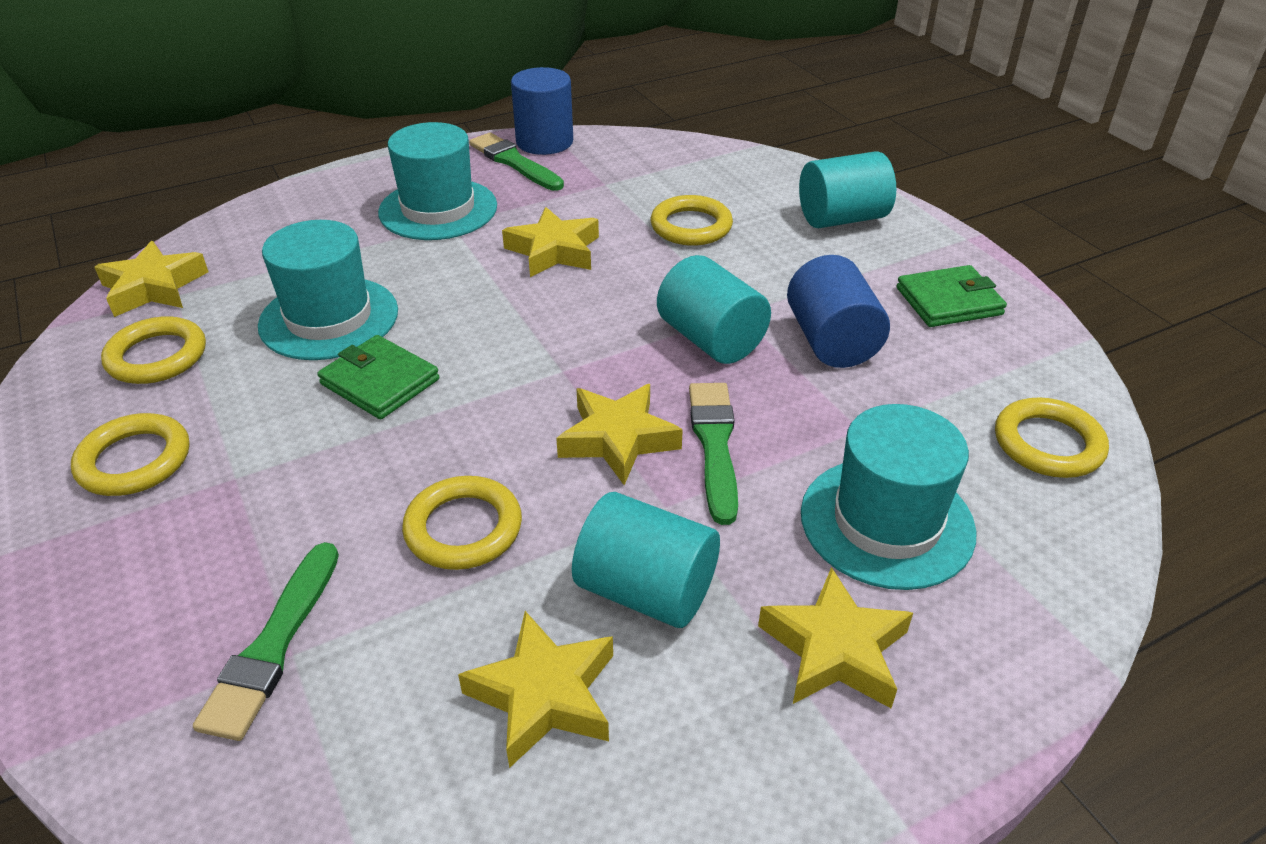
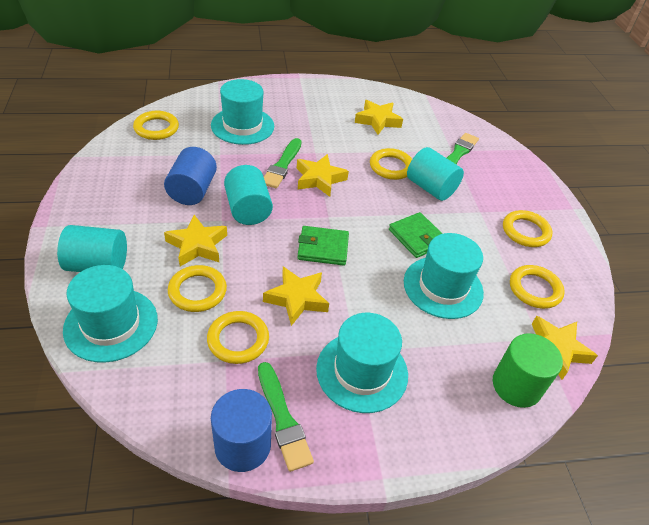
camera: 165 degrees left, 5 degrees up
(229, 240) = (516, 386): none -> green cylinder
(603, 200) = (238, 340): none -> yellow ring
(646, 590) = (336, 133): turquoise cylinder -> turquoise cylinder (431, 188)
(758, 179) = (111, 324): none -> turquoise hat
(835, 649) = (289, 106): yellow star -> yellow star (197, 245)
(949, 301) = (112, 192): green wallet -> green wallet (323, 248)

